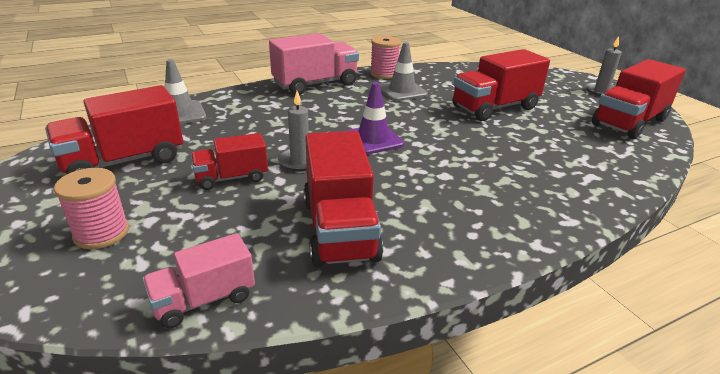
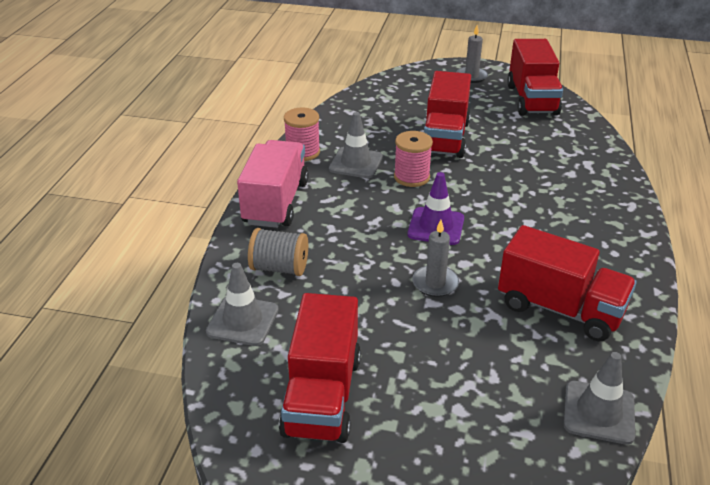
camera: 50 degrees left, 5 degrees up
(101, 233) = (456, 446): pink spool -> pink spool (411, 177)
(204, 299) = (598, 412): pink truck -> grey traffic cone
(232, 178) = (427, 334): red truck -> none
(247, 106) = (279, 268): none -> grey spool

